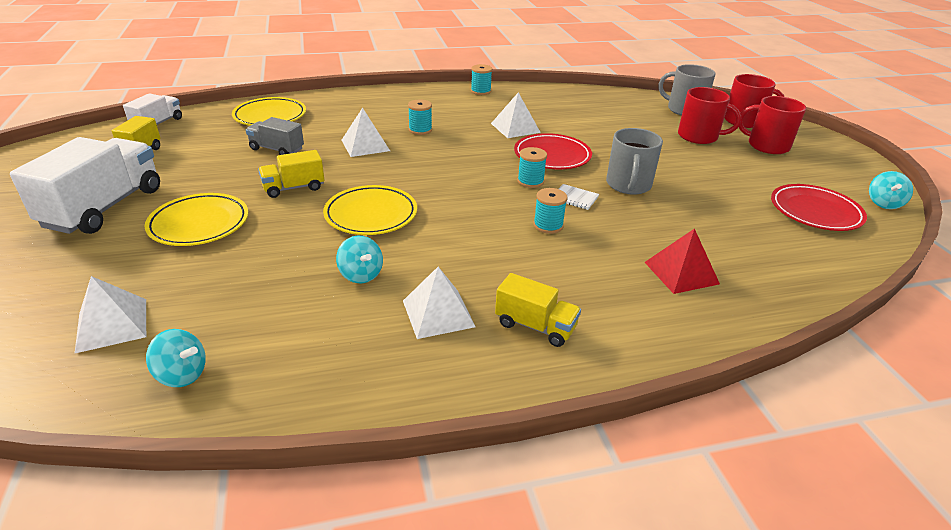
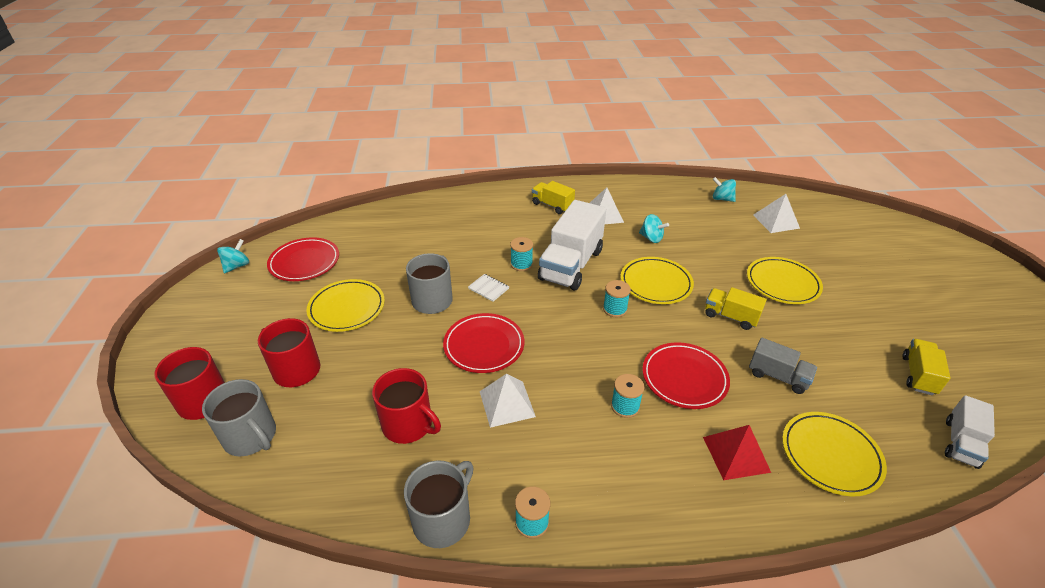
camera: 170 degrees left, 5 degrees up
(104, 208) = (871, 304): white truck -> white truck (571, 265)
(294, 188) = (730, 316): yellow truck -> yellow truck turned 135 degrees counterclockwise
(361, 274) = (651, 238): turquoise spinning top -> turquoise spinning top turned 150 degrees clockwise
(365, 145) = (684, 378): white pyramid -> red plate
(530, 181) = (519, 310): turquoise spool -> turquoise spool (615, 309)
(533, 90) = (443, 519): none -> grey mug
(681, 273) = (451, 226): red pyramid -> red pyramid (736, 454)
(709, 174) = (347, 308): none -> yellow plate
(767, 145) = (237, 347): red mug -> red mug (408, 424)

